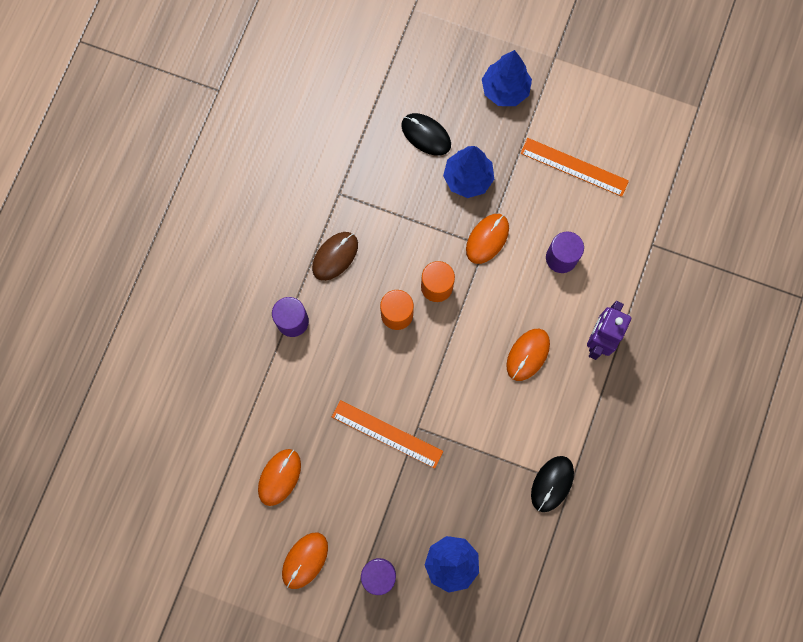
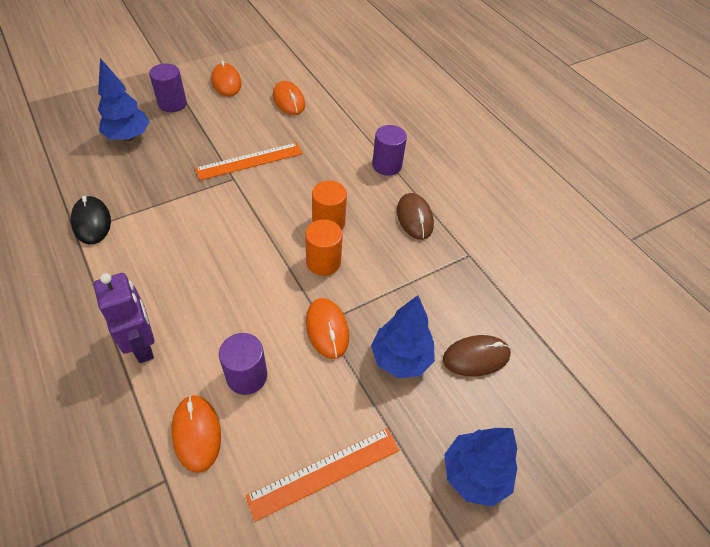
camera: 125 degrees right, 25 degrees down
(426, 135) = (476, 357): black mouse -> brown mouse
(528, 354) = (198, 281): orange mouse -> orange mouse (197, 433)

